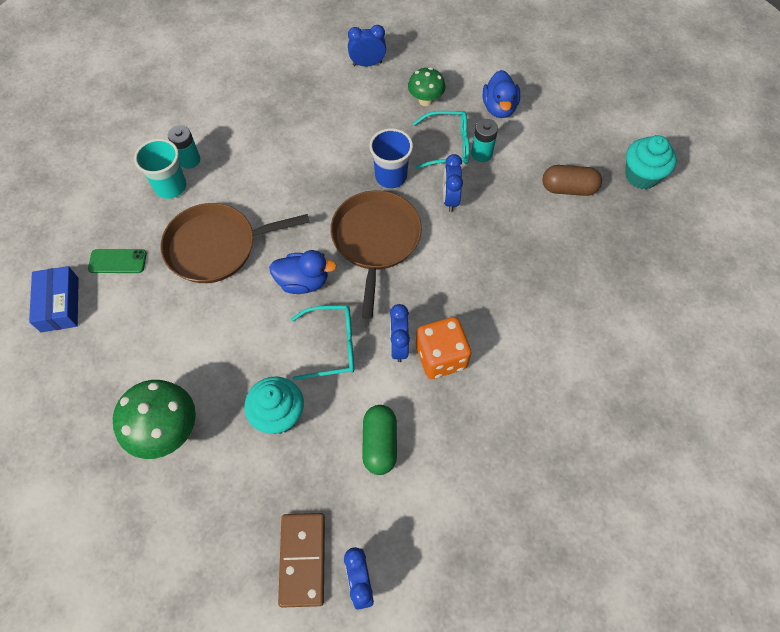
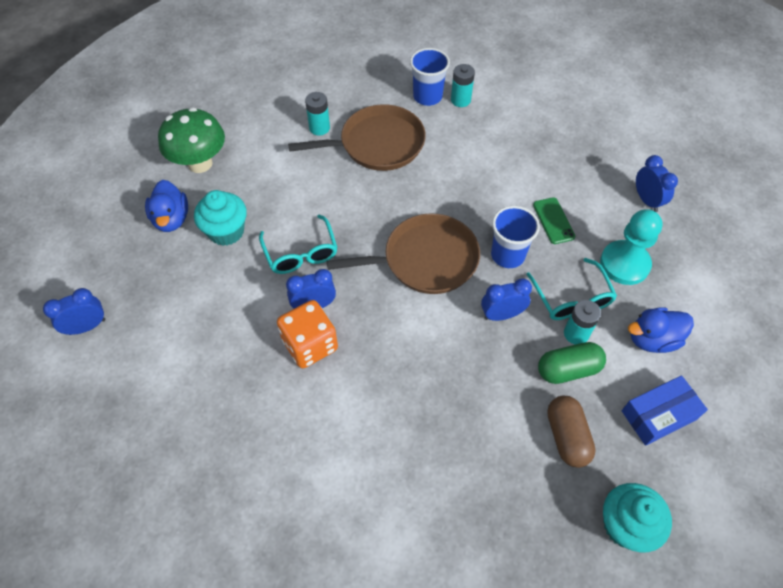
camera: 75 degrees right, 5 degrees down
(60, 304) = (294, 68): blue box -> blue box (659, 415)
(117, 261) = (342, 87): green phone -> green phone (553, 221)
(168, 296) = (319, 128): none -> turquoise battery
(170, 186) = (427, 96): turquoise cup -> blue cup
(216, 246) = (377, 144): brown pan -> brown pan turned 105 degrees clockwise
(302, 559) = (103, 281): brown domino -> none
(303, 282) = (361, 214): blue duck -> blue duck (171, 219)
(380, 443) = (211, 313): green capsule -> green capsule (568, 369)
(425, 100) = (624, 264): green mushroom -> turquoise pawn

